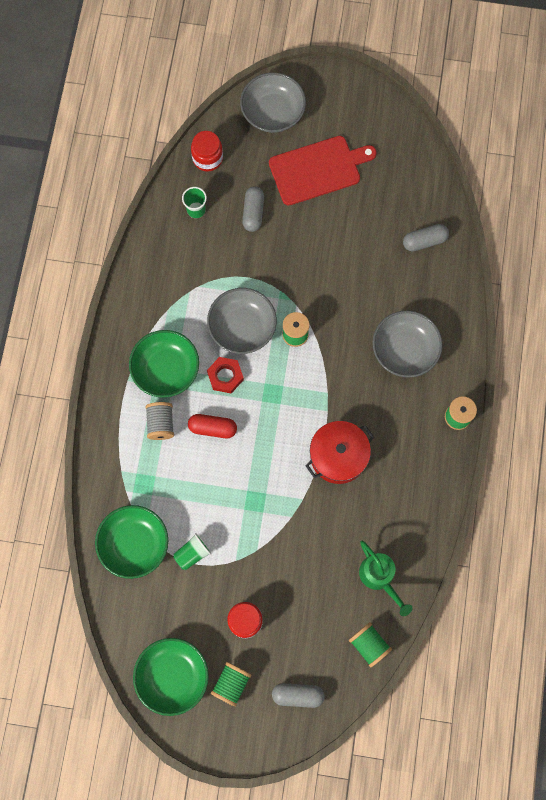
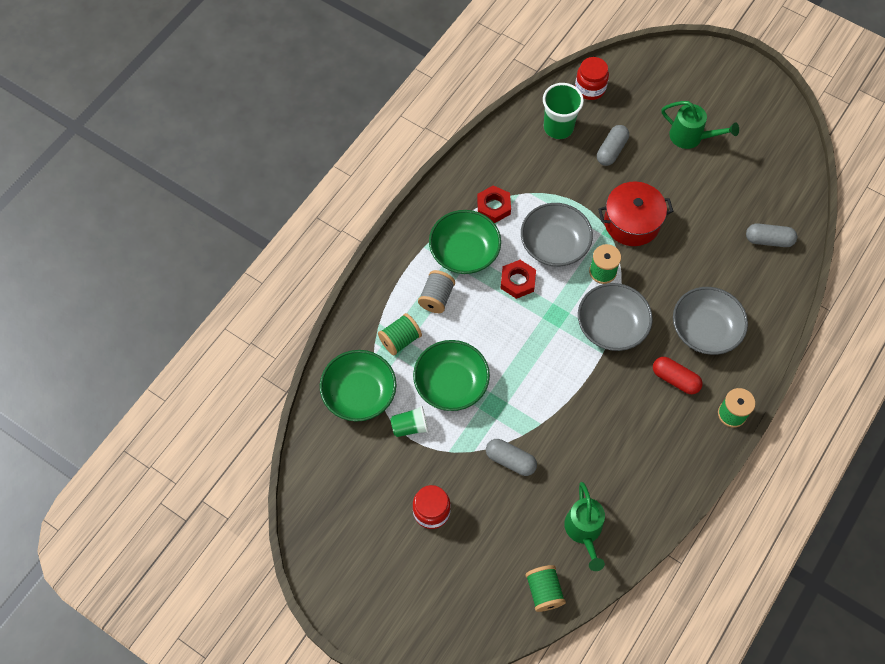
camera: 25 degrees right, 10 degrees down
(172, 313) = (493, 206): none -> red nut
(172, 676) = (336, 531): green bowl -> green bowl (451, 384)
(196, 210) = (558, 127): green cup -> green cup, size x1.61
(212, 428) = (483, 322): red capsule -> red capsule (675, 379)
(231, 684) = (390, 565): green spool -> green spool (400, 340)
(273, 112) = (670, 73): grey bowl -> grey bowl (611, 326)
(297, 695) = (450, 606): grey capsule -> grey capsule (510, 460)
(318, 169) = (691, 137): red cutting board -> green watering can
(338, 456) = (594, 399): red pot -> red pot (632, 222)

